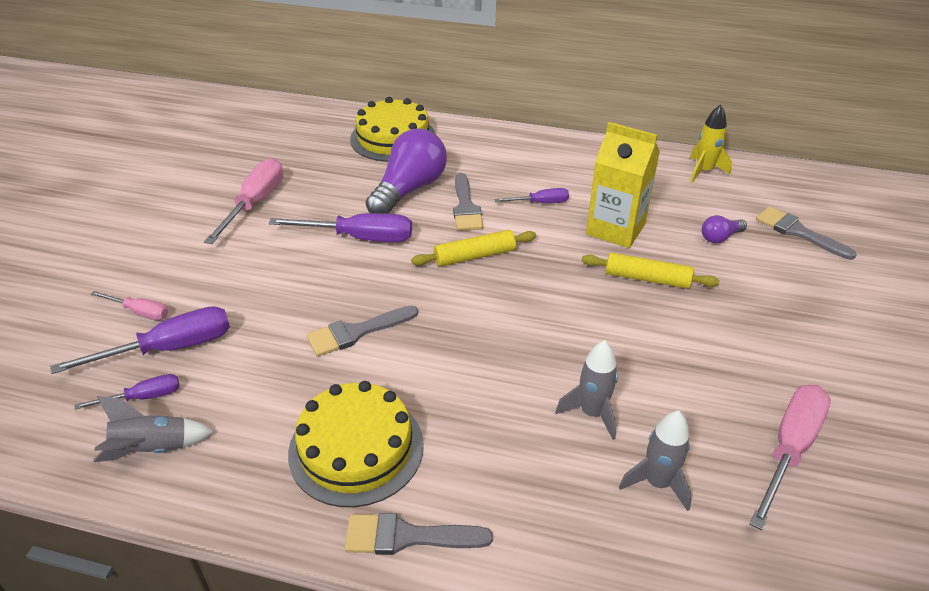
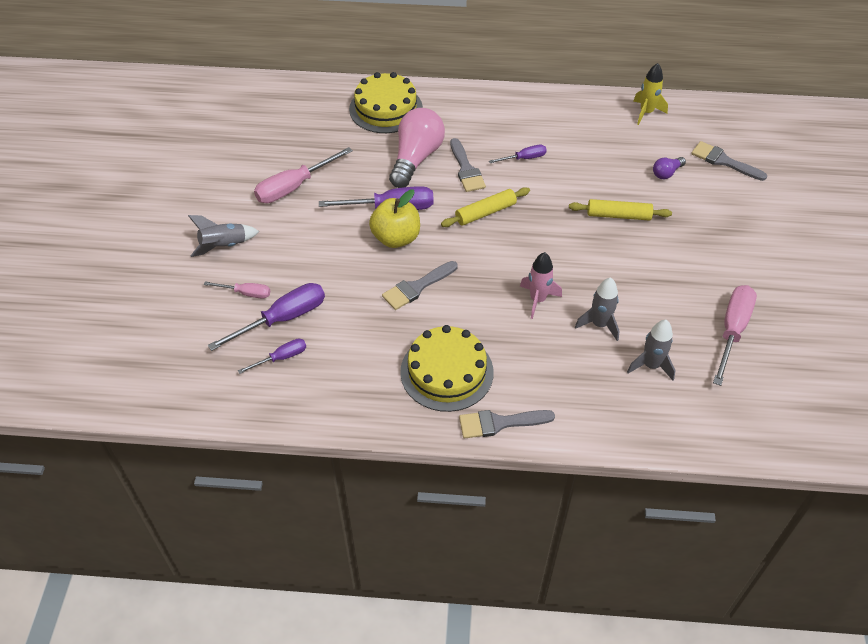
camera: 10 degrees left, 10 degrees up
(152, 449) = (306, 393): grey rocket -> grey rocket (224, 246)
(255, 203) = (294, 187): pink screwdriver -> pink screwdriver turned 135 degrees counterclockwise
(352, 271) = (396, 238): none -> yellow apple
(409, 190) = (416, 158): purple light bulb -> pink light bulb
(513, 369) = (537, 300): none -> pink rocket
(615, 229) = (587, 175): yellow carton -> none

